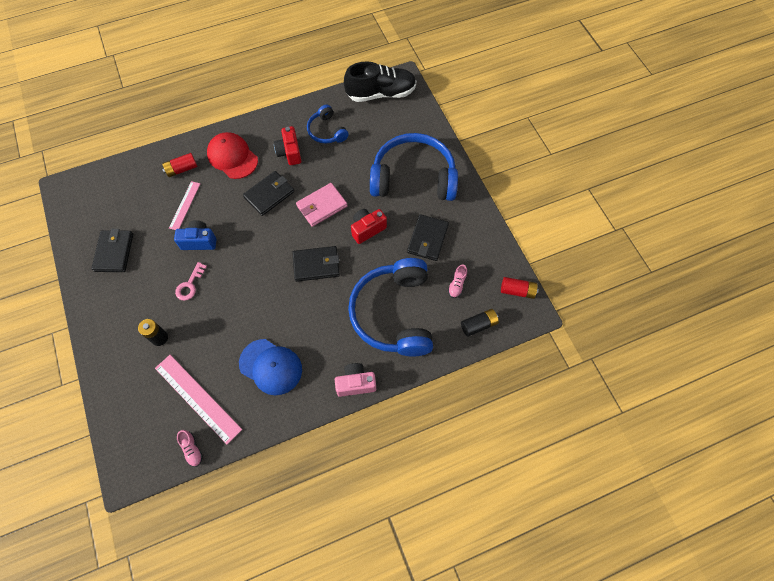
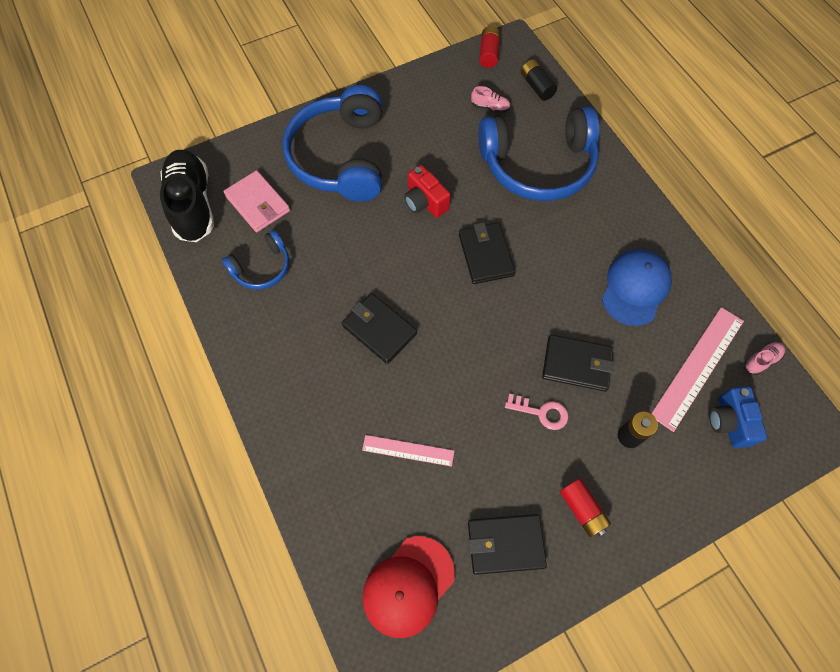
camera: 95 degrees left, 0 degrees up
(182, 169) = (339, 471): red battery -> red battery (582, 509)
(199, 241) = (469, 414): blue camera -> blue camera (729, 422)
(232, 157) = (312, 395): red cap -> red cap (408, 586)
(289, 152) = (302, 313): red camera -> none
(321, 206) = (393, 259): pink wallet -> pink wallet (257, 204)
(355, 383) = (633, 196): pink camera -> none
(427, 239) = (432, 138): black wallet -> black wallet (576, 364)

